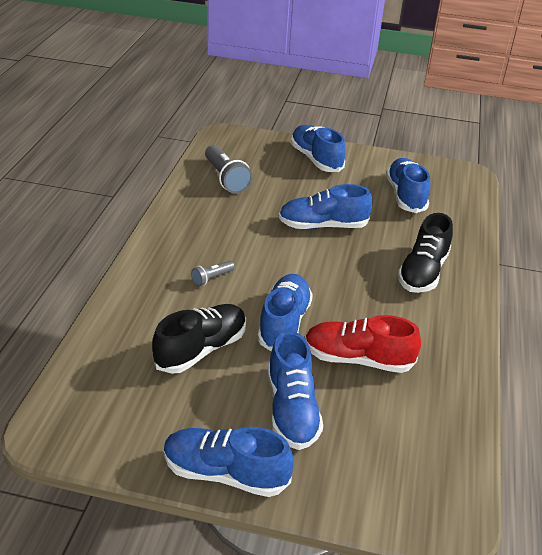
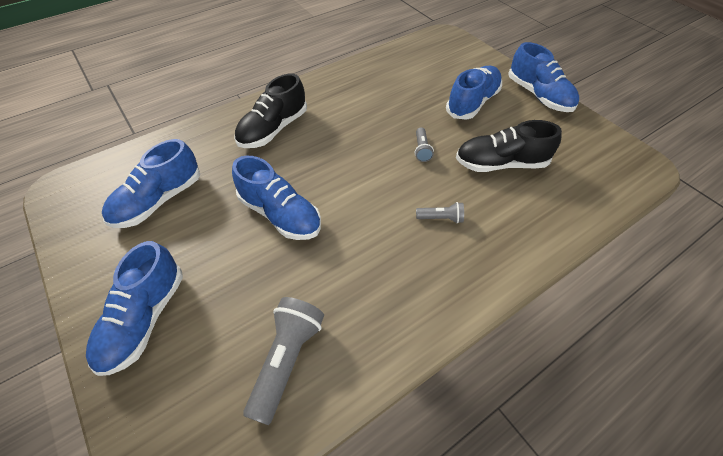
camera: 135 degrees left, 15 degrees up
(284, 323) = (421, 150): blue shoe -> grey flashlight
(358, 359) = (400, 105): red shoe -> none
(423, 272) = (273, 129): black shoe -> black shoe turned 150 degrees clockwise

